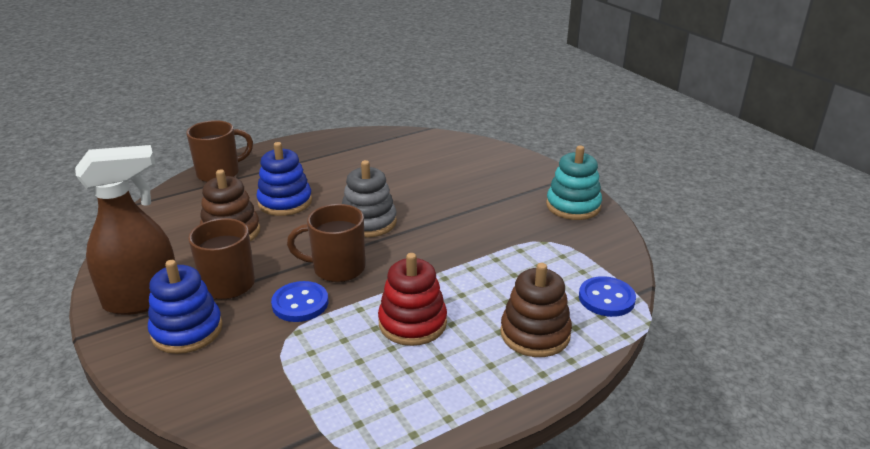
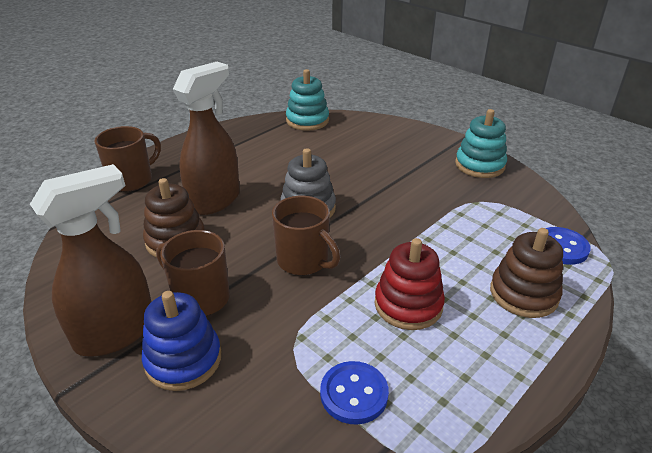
camera: 15 degrees left, 5 degrees up
(285, 202) = (215, 200): blue stacking toy -> brown spray bottle
(300, 303) = (287, 305): blue button -> blue button (354, 394)
(337, 268) = (304, 261): brown mug -> brown mug turned 120 degrees counterclockwise
(417, 138) = (307, 120): none -> turquoise stacking toy

